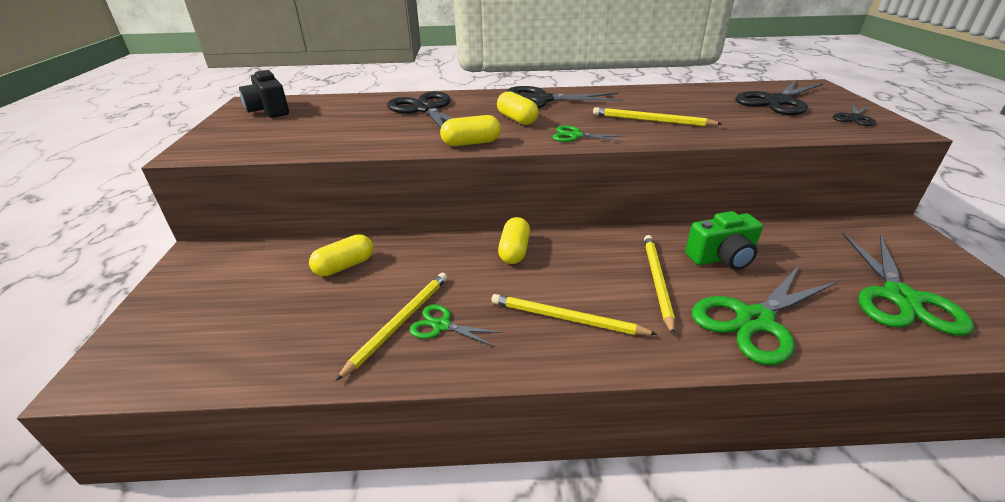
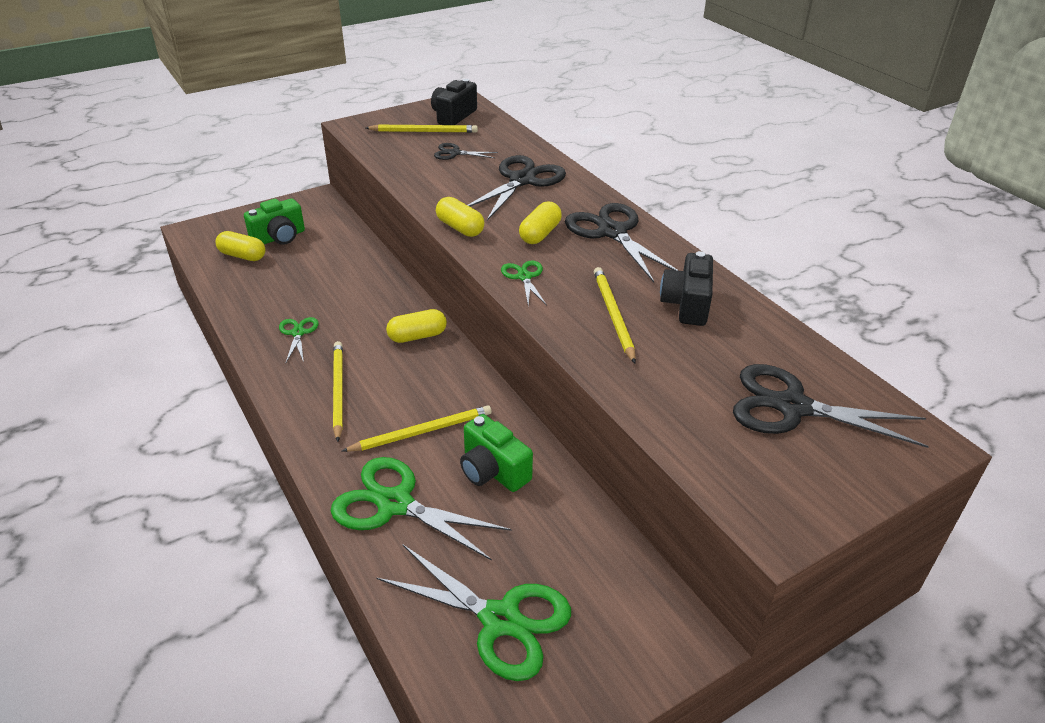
camera: 60 degrees right, 5 degrees up
(232, 300) = (279, 237): none -> green camera
(345, 266) = (342, 263): yellow capsule -> yellow capsule (242, 256)
(399, 323) = (291, 314): yellow pencil -> yellow pencil (424, 131)
(652, 101) = (686, 304): none -> black camera
(854, 118) = (787, 483): black scissors -> black scissors (455, 153)
(900, 298) = (500, 619): green scissors -> green scissors turned 135 degrees counterclockwise

